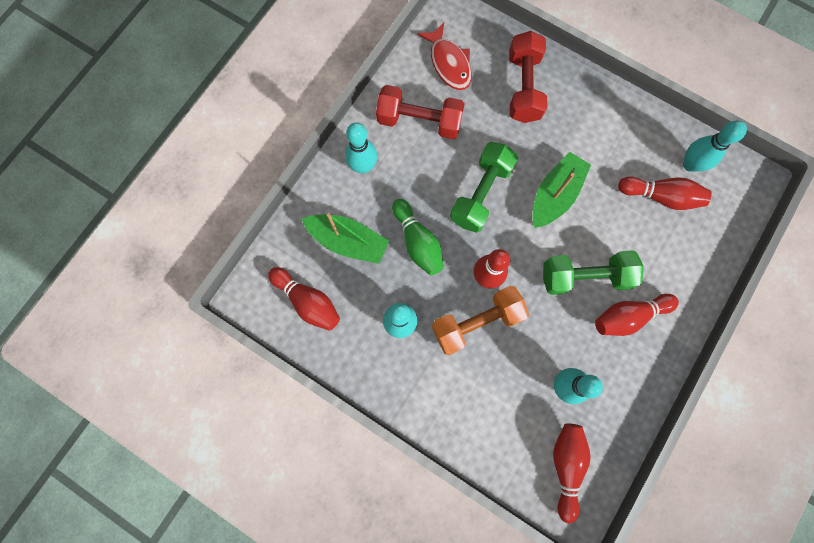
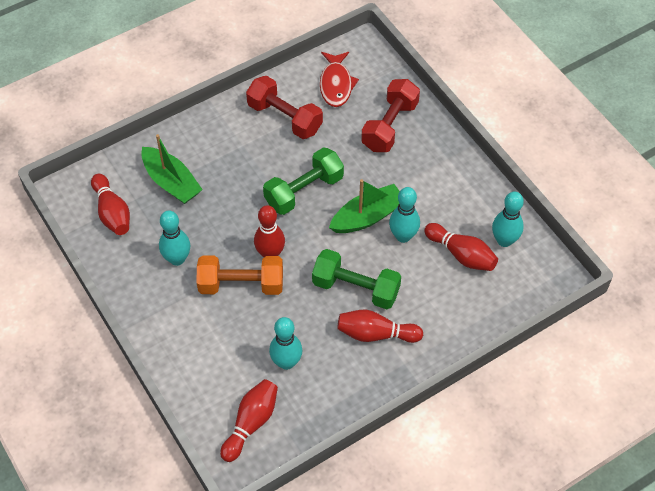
camera: 25 degrees right, 20 degrees down
(363, 166) = (217, 133): turquoise bowling pin -> turquoise bowling pin (403, 236)
(418, 242) = (228, 205): green bowling pin -> none

